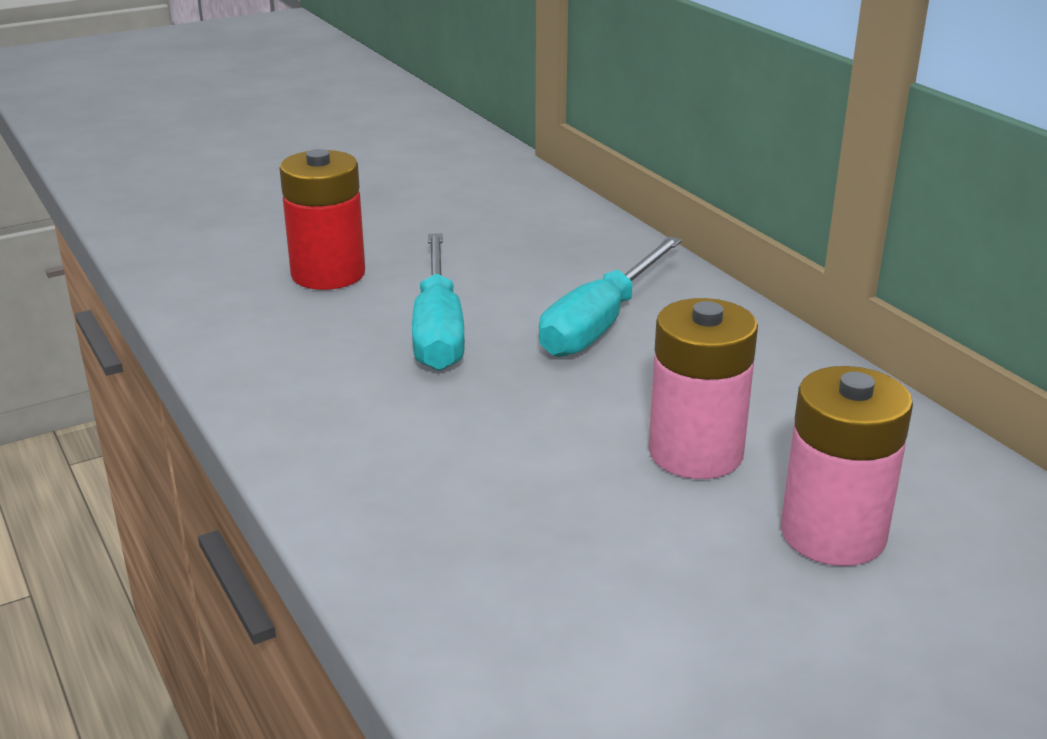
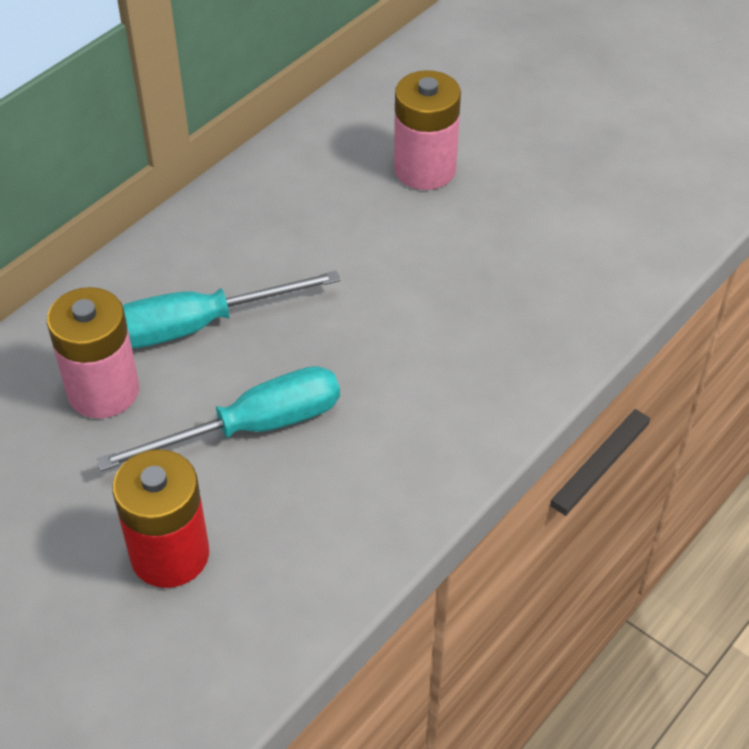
camera: 110 degrees left, 20 degrees up
(601, 323) = (200, 325): turquoise screwdriver -> turquoise screwdriver turned 150 degrees clockwise
(695, 453) = (368, 238): pink battery -> pink battery (103, 391)

